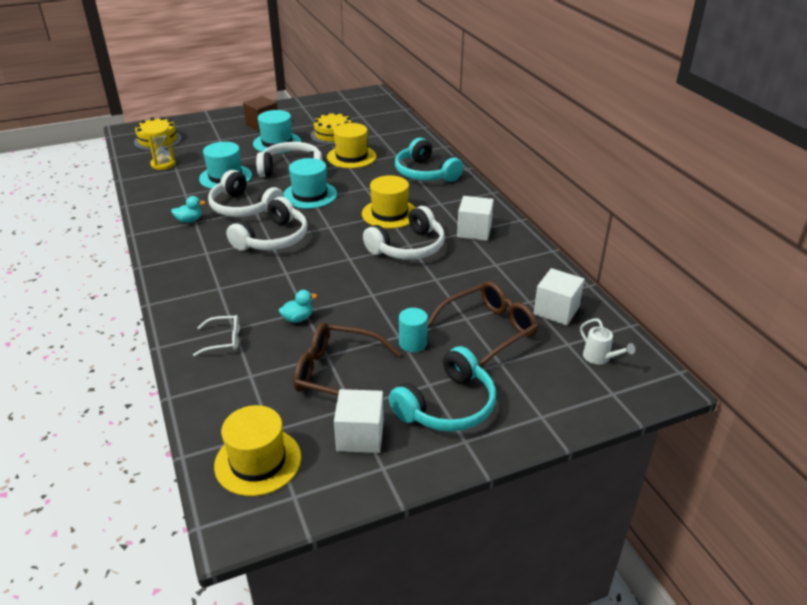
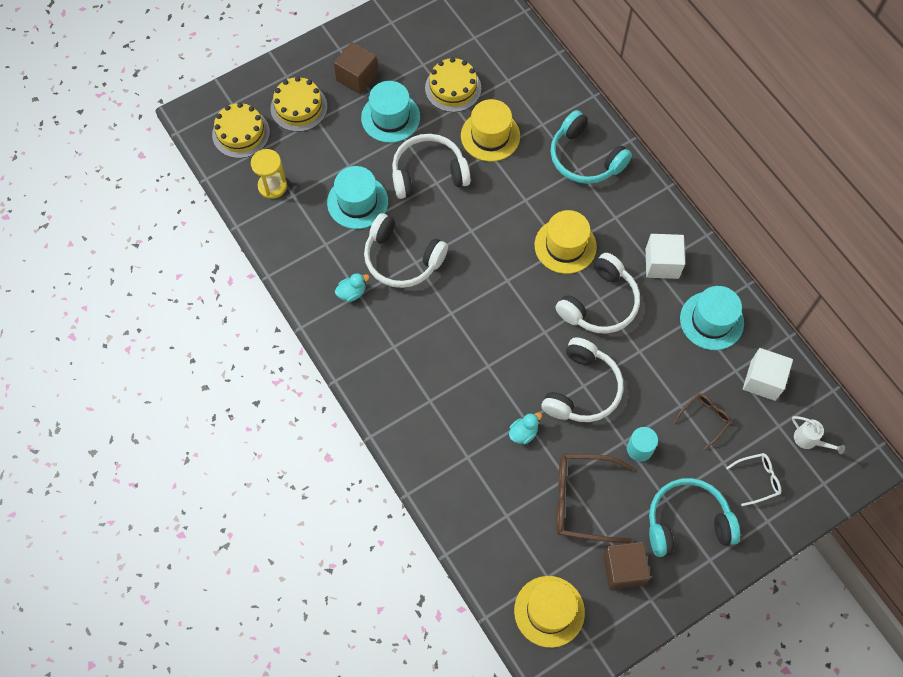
camera: 10 degrees left, 30 degrees up
(210, 133) = (299, 107): none -> yellow cake
(223, 340) = (464, 474): white glasses -> white glasses (757, 479)
(273, 238) = (454, 311): white headphones -> white headphones (582, 389)
(310, 195) = (467, 223): turquoise hat -> turquoise hat (711, 320)
(360, 436) = (623, 569): white cube -> brown cube
(447, 405) = (687, 522): turquoise headphones -> turquoise headphones turned 135 degrees counterclockwise
(488, 330) = (704, 419): brown glasses -> brown glasses, size x0.54

